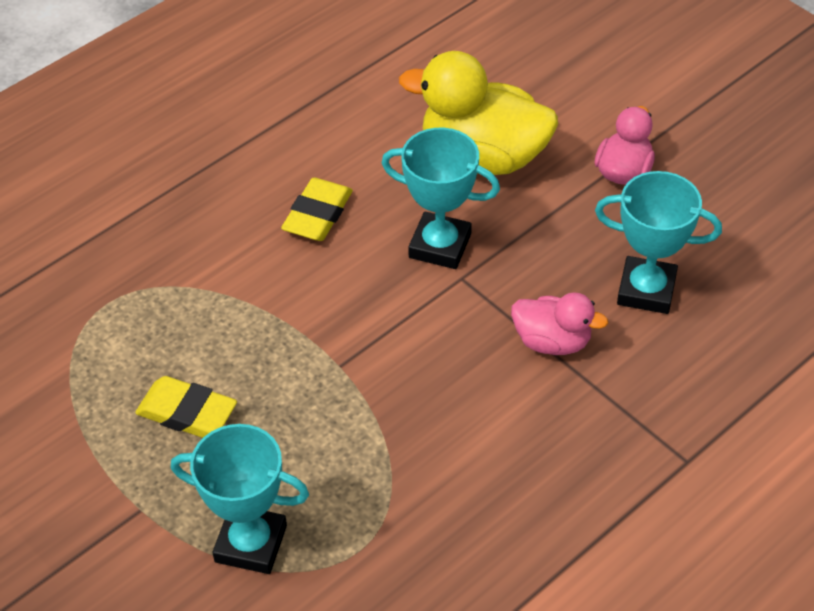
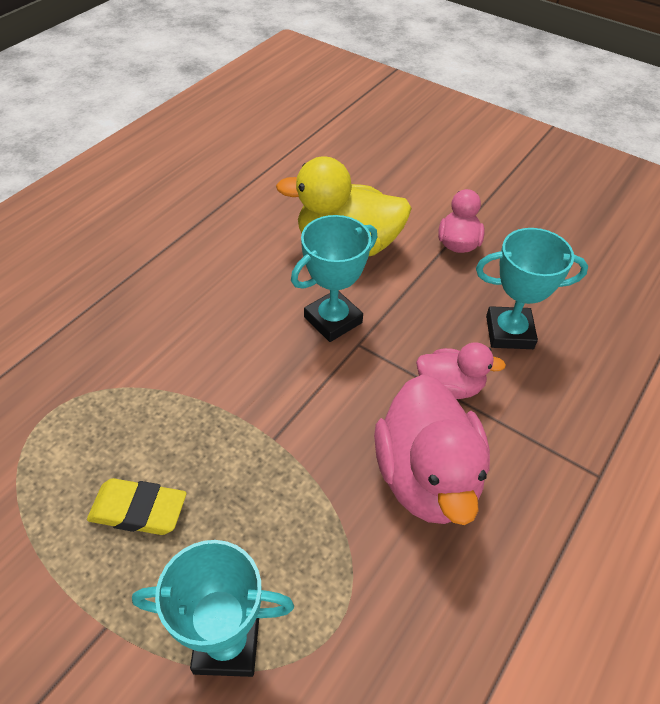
camera: 15 degrees left, 0 degrees up
(318, 215) = (224, 309): yellow eraser -> none
(440, 246) = (333, 320): turquoise trophy -> turquoise trophy turned 45 degrees counterclockwise
(494, 430) = (427, 477): none -> pink duck

